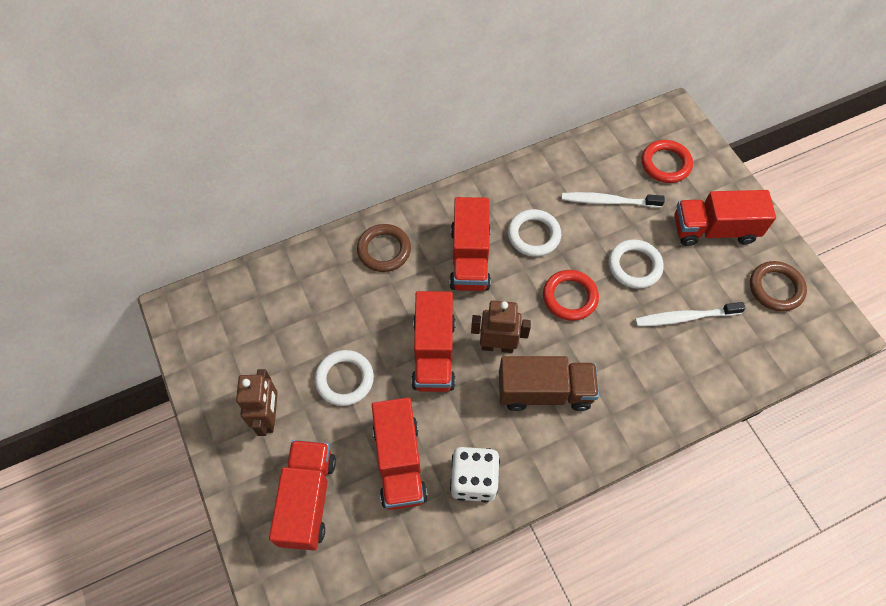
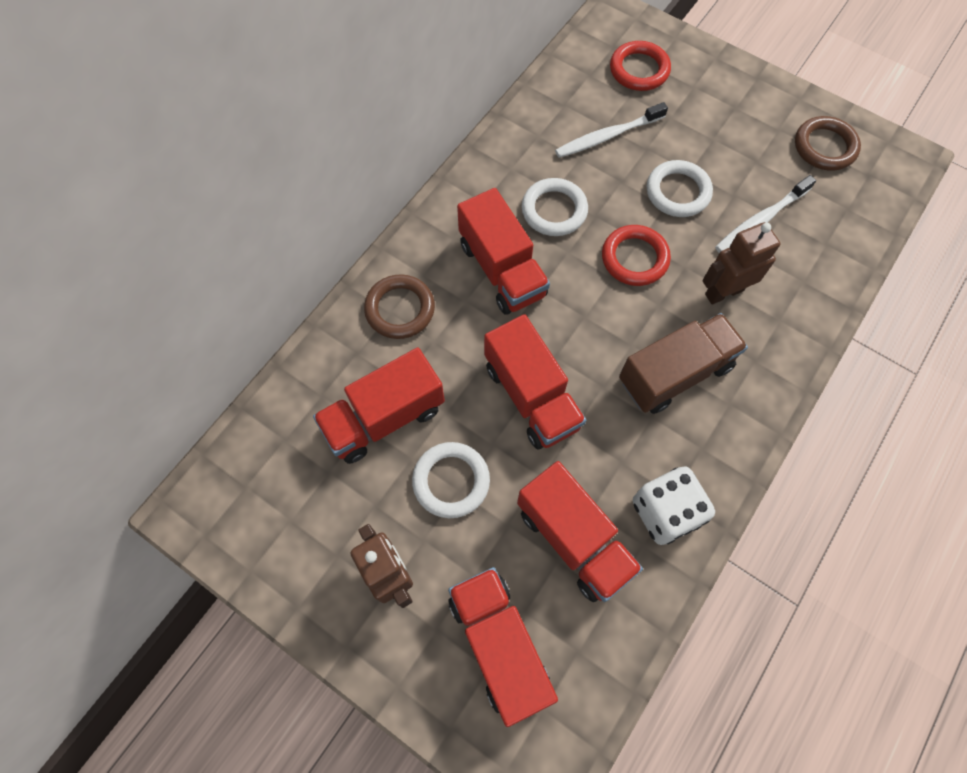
camera: 30 degrees left, 5 degrees up
(497, 346) = (594, 351): brown robot -> brown robot (723, 292)
(714, 230) = (729, 116): red truck -> red truck (384, 418)

